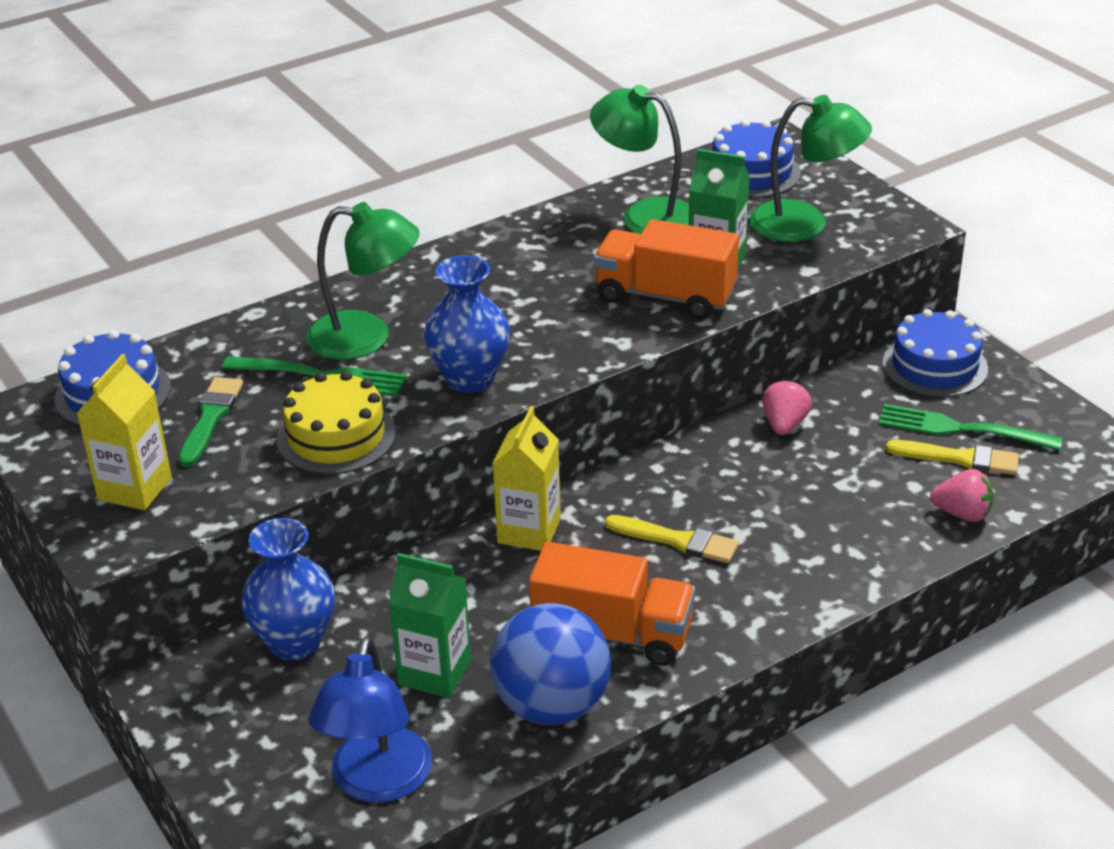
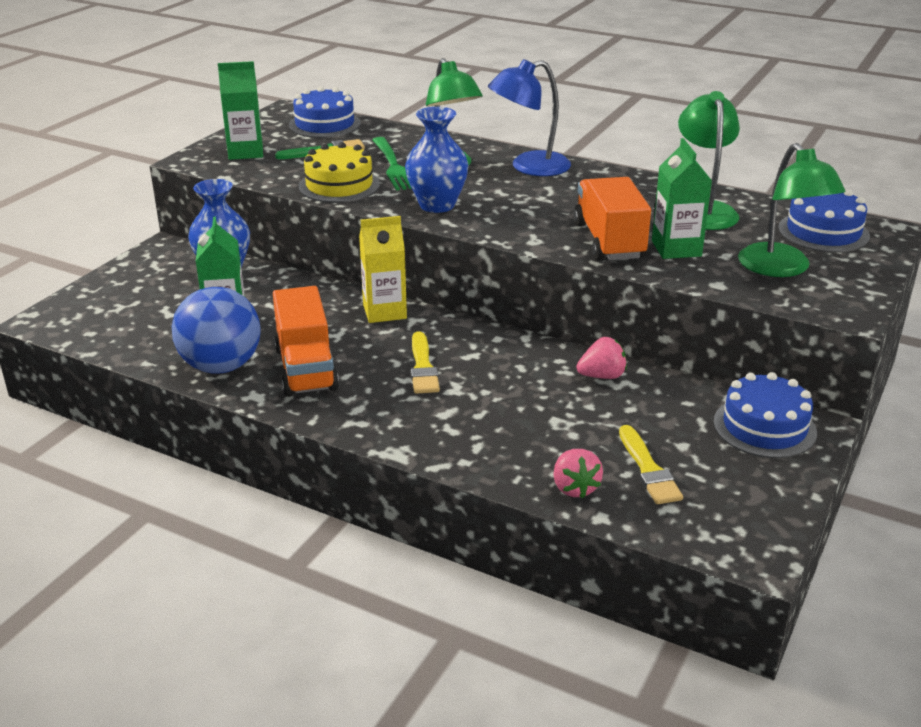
camera: 60 degrees right, 5 degrees down
(135, 489) = (245, 152): yellow carton -> green carton
(377, 782) = (121, 329): blue lamp -> blue lamp (529, 167)
(962, 429) = (691, 462): green fork -> none

